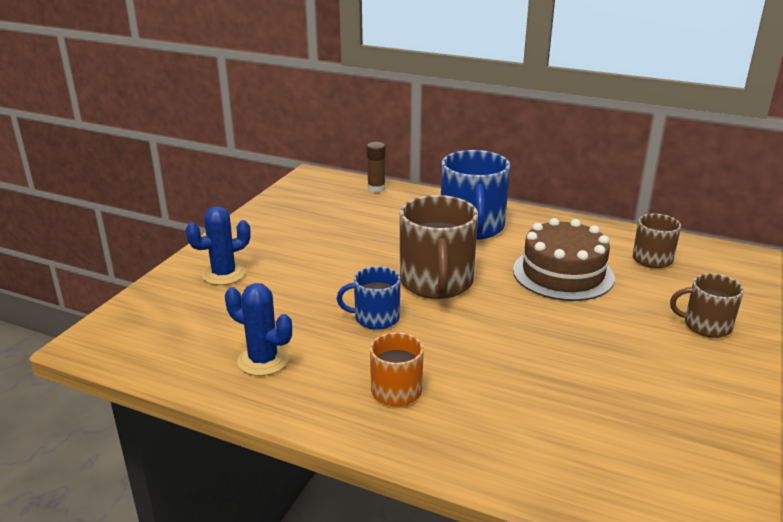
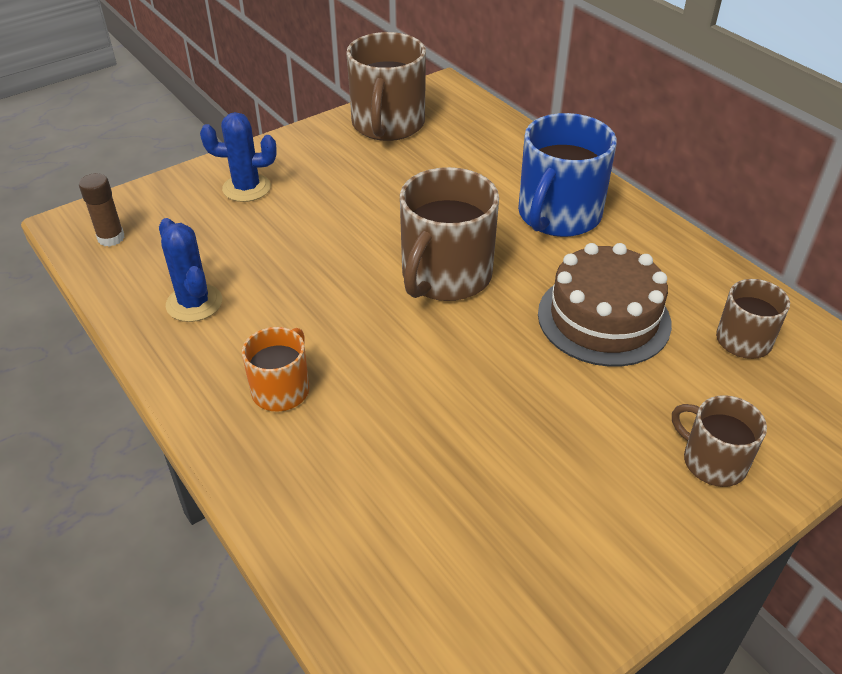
camera: 30 degrees right, 15 degrees up
(294, 207) = (387, 124): none -> brown mug
(375, 318) = (341, 296): blue mug -> none
(376, 188) = (498, 126): brown glue stick -> brown glue stick (111, 238)

